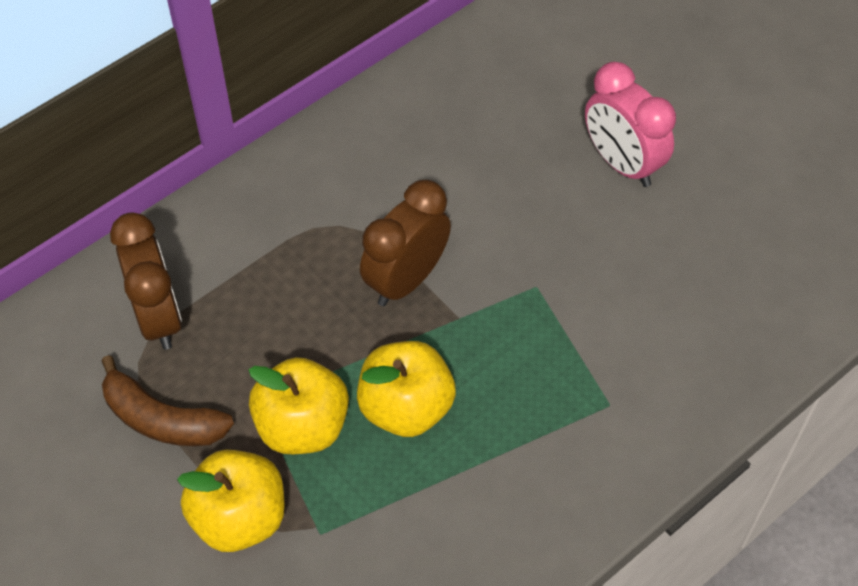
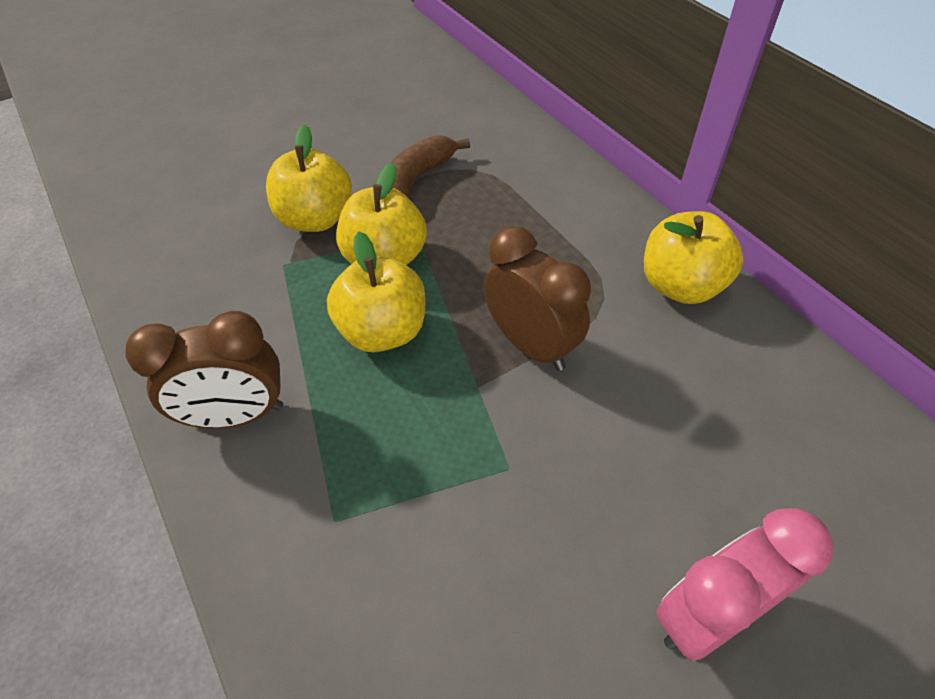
camera: 100 degrees right, 5 degrees down
(158, 317) = (512, 179): brown clock -> brown clock (237, 415)
(317, 165) = (681, 286): none -> yellow apple

